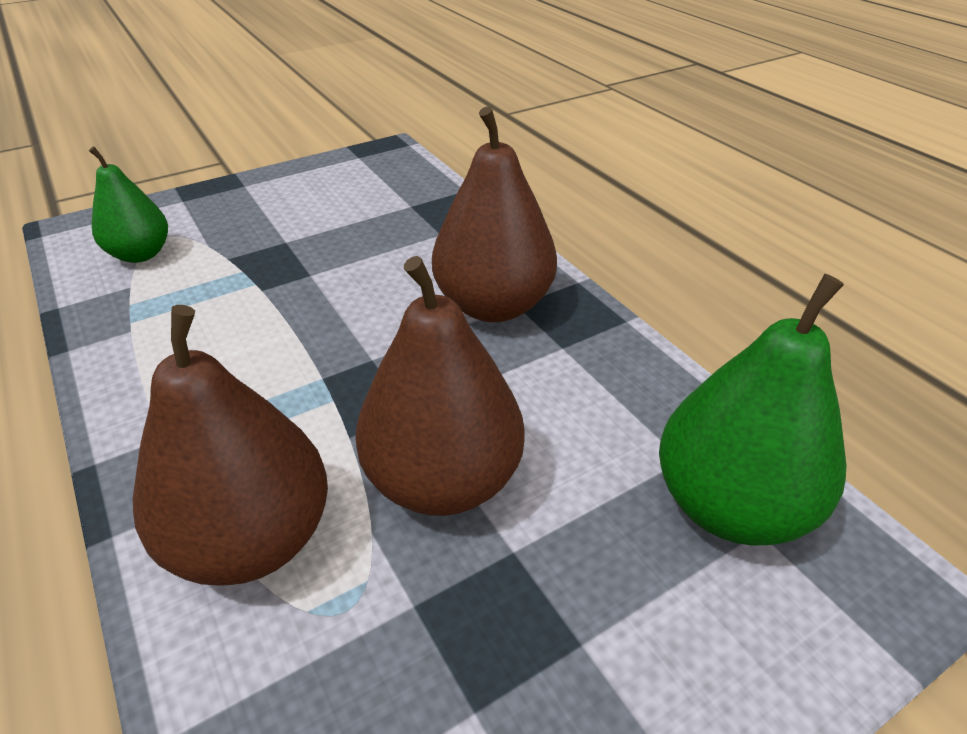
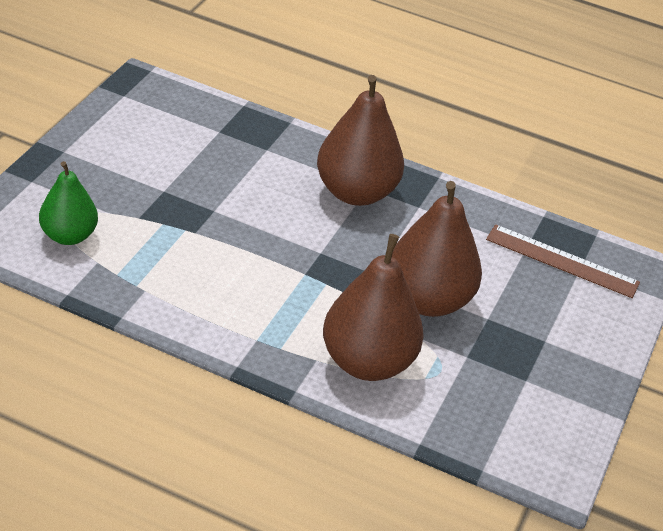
camera: 40 degrees left, 0 degrees up
(730, 506) = (562, 261): green pear -> brown ruler

